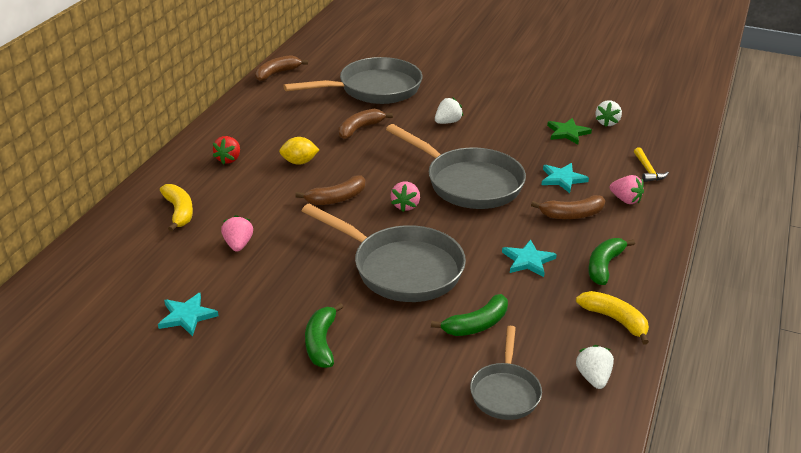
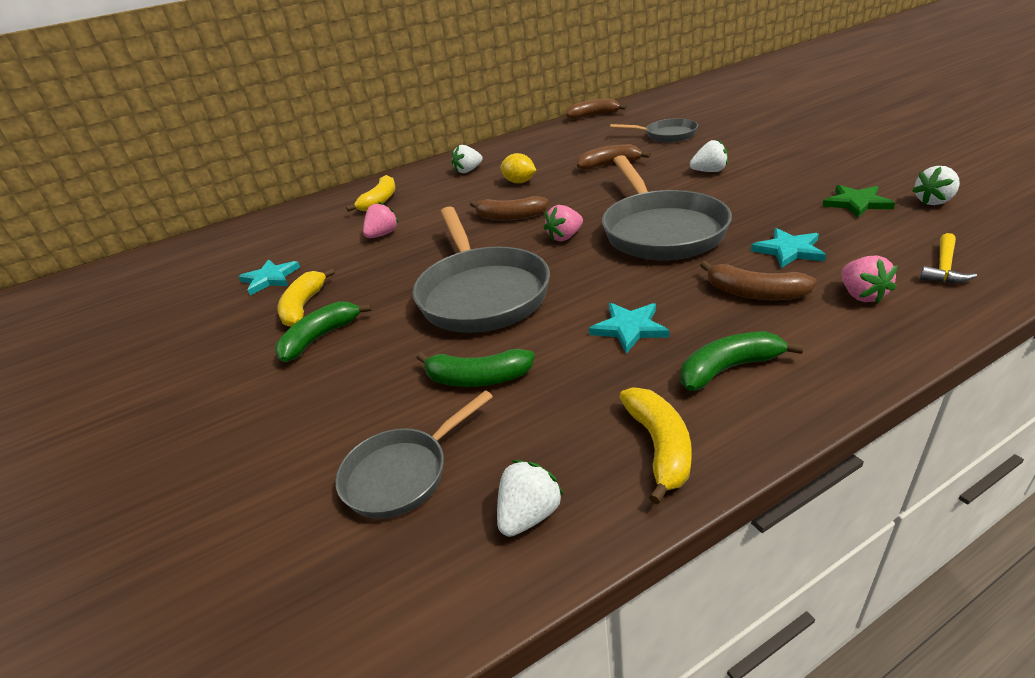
camera: 45 degrees right, 0 degrees up
(229, 159) = (468, 170): red strawberry -> white strawberry
(265, 327) = (303, 307): none -> yellow banana
(374, 89) = (667, 135): grey pan -> grey pan, size x0.56

